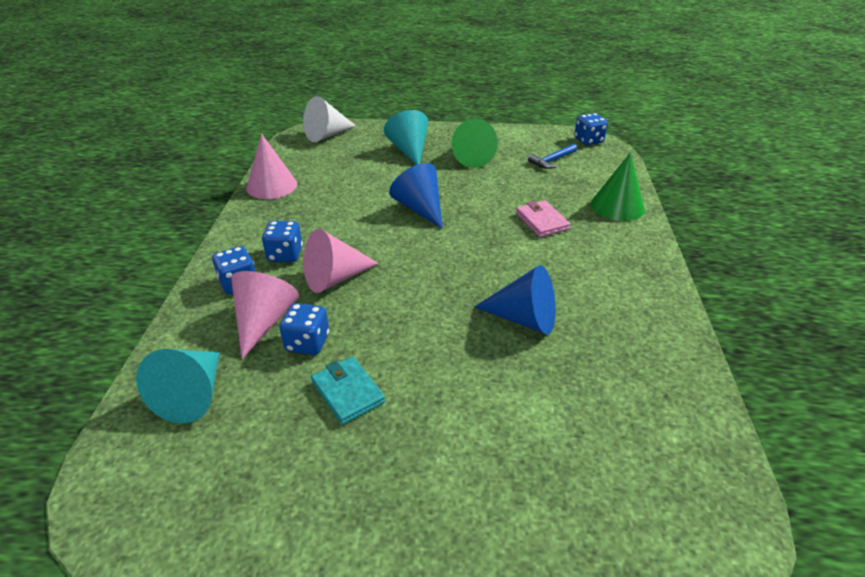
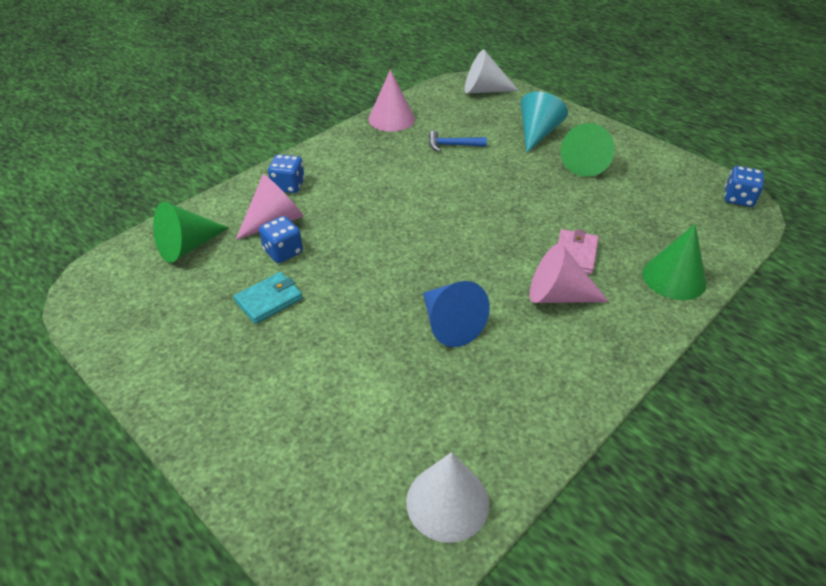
camera: 40 degrees right, 5 degrees up
(193, 395) = (187, 247): turquoise cone -> green cone
(285, 254) = (340, 179): blue dice -> none
(335, 278) = (352, 215): pink cone -> pink cone (558, 295)
(348, 392) = (269, 300): turquoise wallet -> turquoise wallet turned 45 degrees clockwise
(420, 208) = (481, 190): blue cone -> none
(552, 160) = (666, 202): blue hammer -> blue hammer (452, 145)
(691, 449) = (447, 502): none -> white cone

